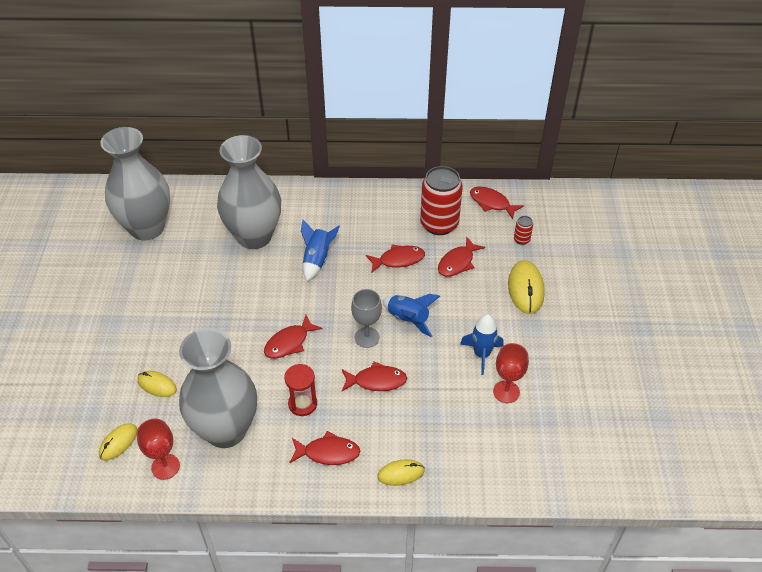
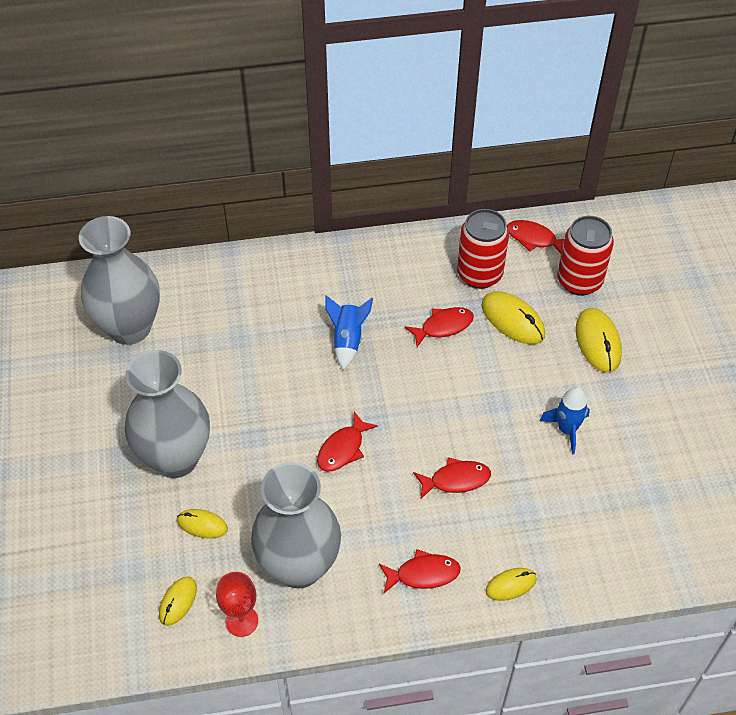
camera: 10 degrees left, 5 degrees up
(254, 236) = (264, 321): grey vase -> grey vase (175, 458)
(302, 404) = (379, 521): red hourglass -> none
(367, 337) = (431, 428): grey goblet -> none
(408, 319) = (473, 399): blue rocket -> none
(457, 262) = (512, 320): red fish -> yellow mouse
(506, 392) = (604, 470): red goblet -> none
(521, 240) = (579, 281): red can -> red can, size x2.35

